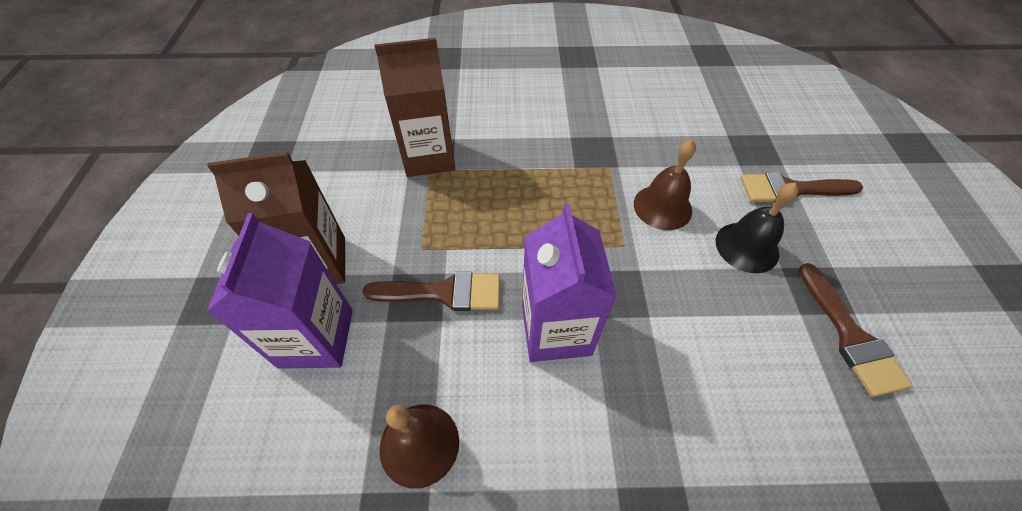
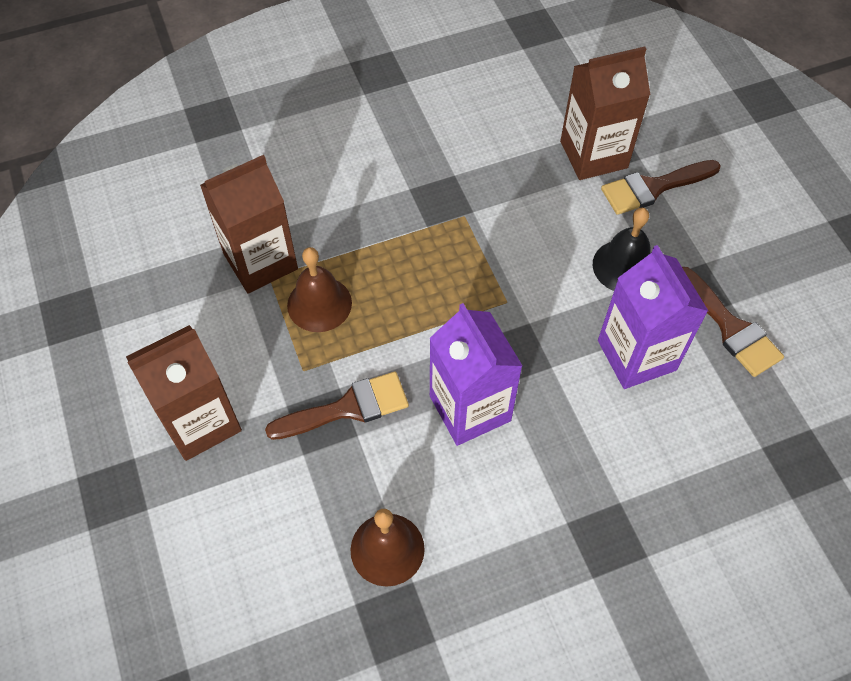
camera: 20 degrees left, 5 degrees up
(316, 338) = (242, 493): purple carton -> purple carton (636, 355)
(662, 207) = (532, 246): brown bell -> brown bell (319, 304)
(740, 151) = (593, 154): none -> brown carton

